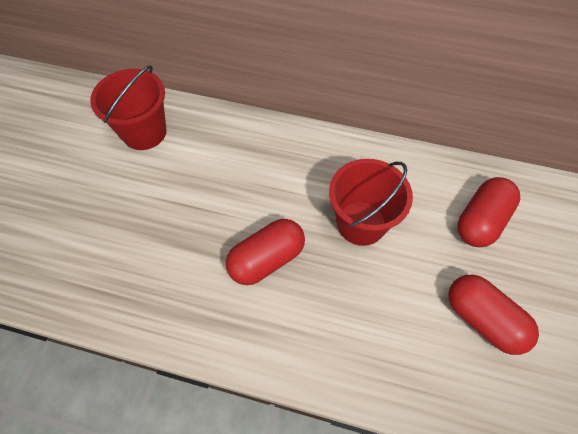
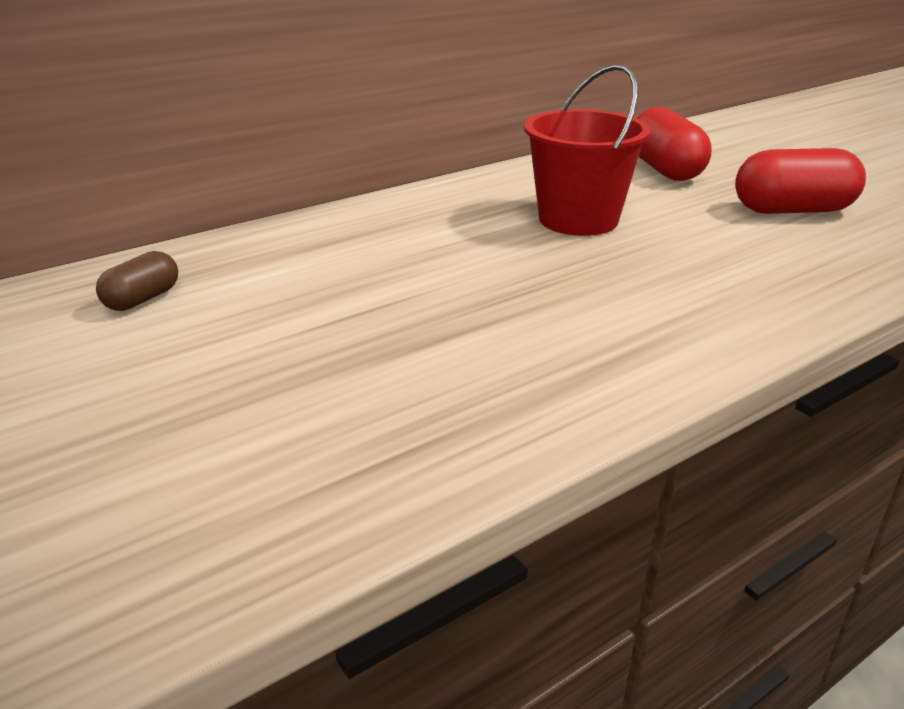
camera: 50 degrees left, 30 degrees down
(144, 132) = (142, 299): red bucket -> brown capsule
(266, 259) = (545, 291): red capsule -> none

